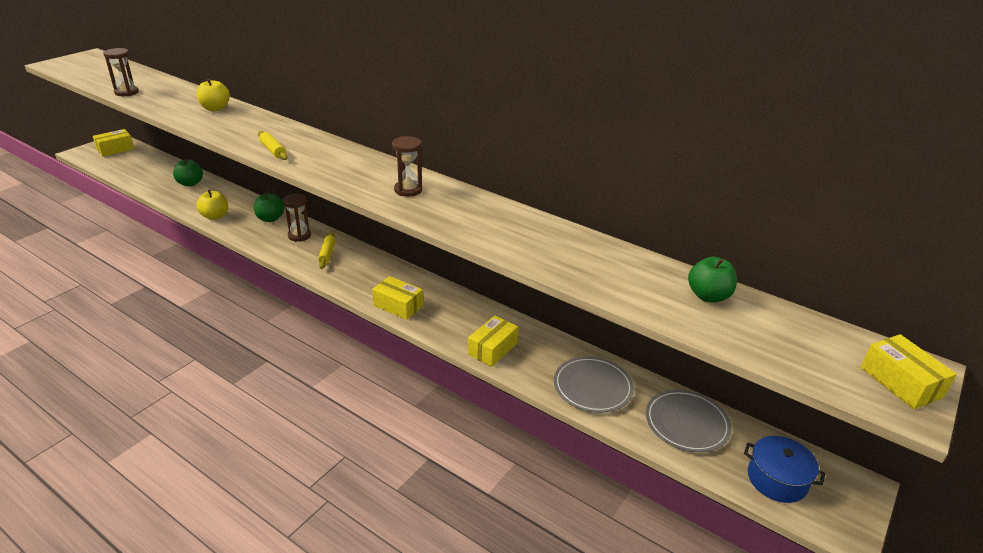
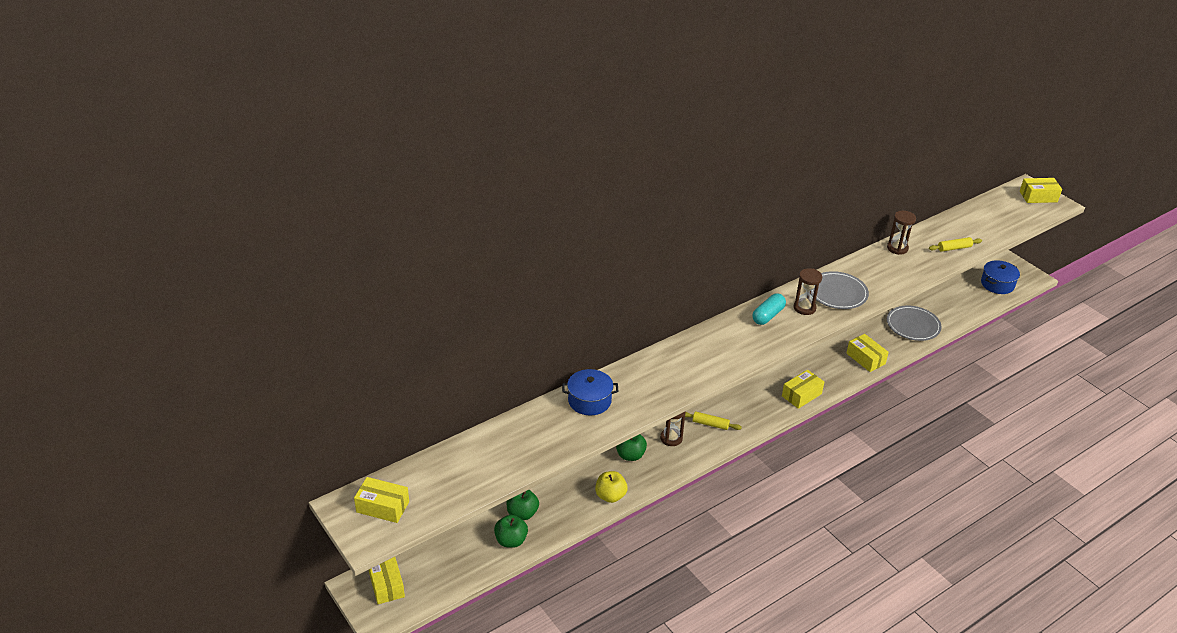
camera: 70 degrees left, 5 degrees up
(87, 64) = (382, 507): none -> yellow box
(126, 92) = (511, 467): brown hourglass -> brown hourglass (897, 248)
(215, 108) = (589, 401): yellow apple -> blue pot
(273, 150) = (709, 370): yellow rolling pin -> yellow rolling pin (954, 248)
(381, 171) = (768, 315): none -> turquoise capsule
(686, 423) = (950, 299): grey plate -> grey plate (837, 293)
(708, 296) = (961, 224): green apple -> green apple (511, 541)

